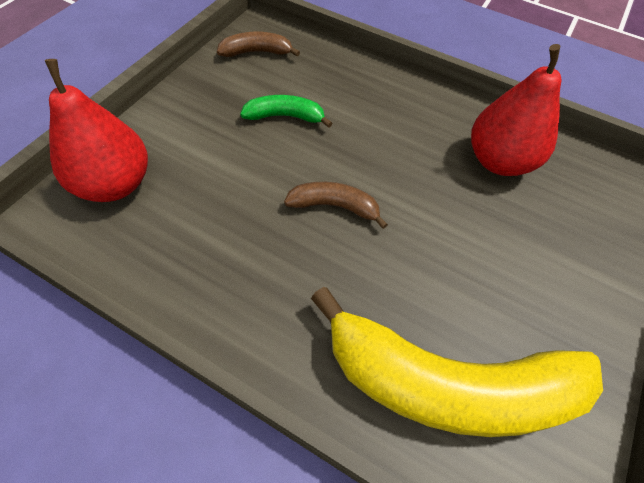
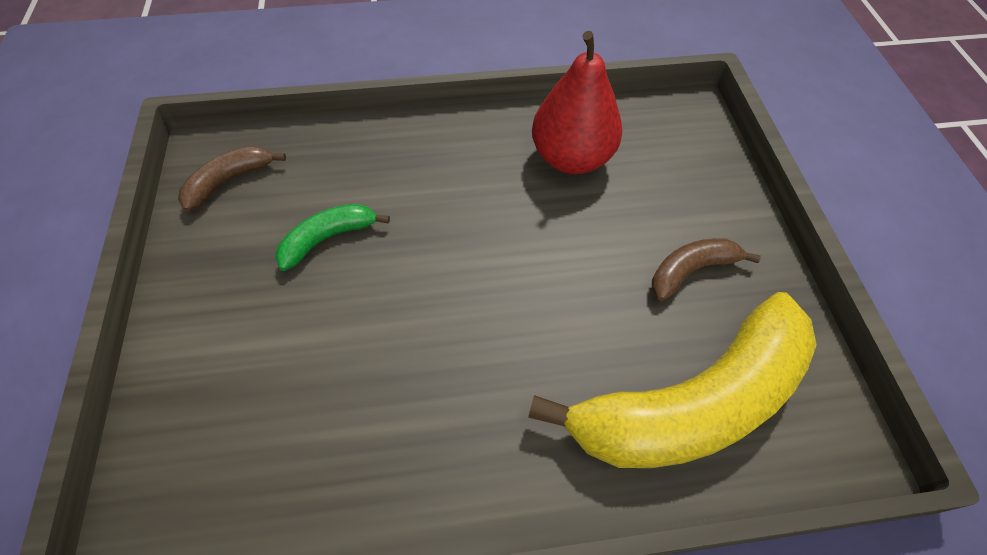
camera: 35 degrees left, 0 degrees up
(115, 184) = (192, 450): red pear -> none
(334, 206) = (461, 305): brown banana -> brown banana (691, 270)

